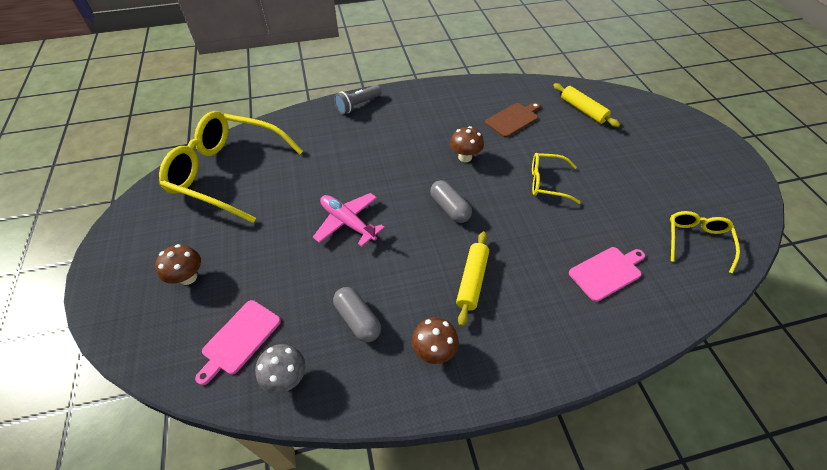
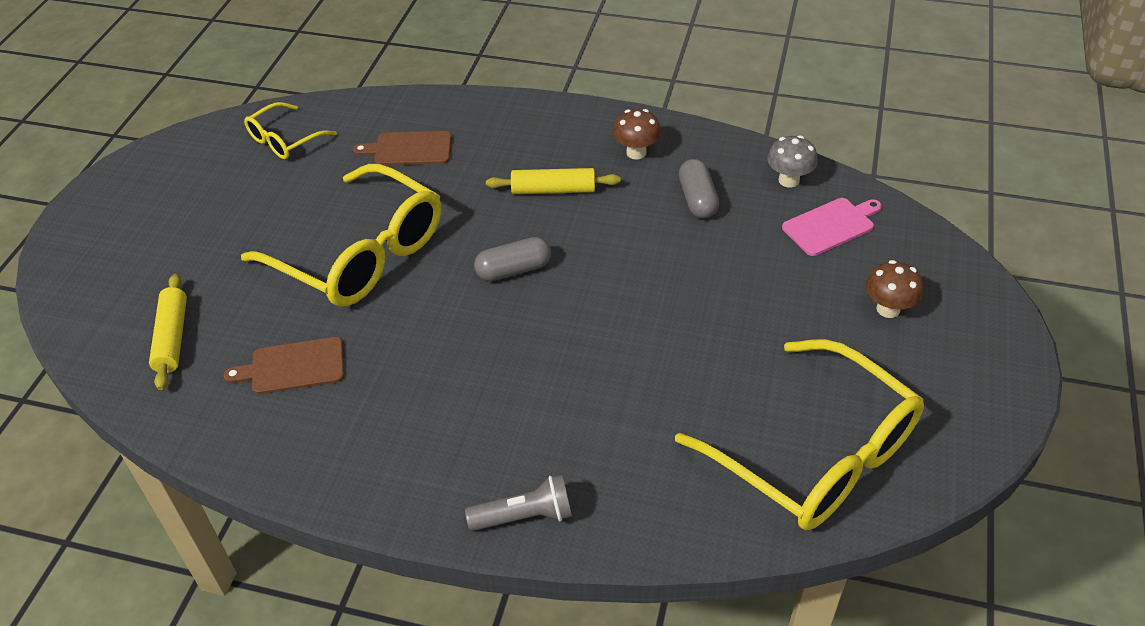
camera: 150 degrees left, 5 degrees down
(347, 222) = (658, 301): pink plane -> none
(450, 208) = (513, 270): grey capsule -> grey capsule turned 75 degrees clockwise
(465, 157) = (430, 332): brown mushroom -> none
(472, 280) = (553, 190): yellow rolling pin -> yellow rolling pin turned 45 degrees clockwise
(547, 182) = (360, 254): yellow glasses -> yellow glasses, size x2.03
(607, 272) = (409, 149): pink cutting board -> brown cutting board

